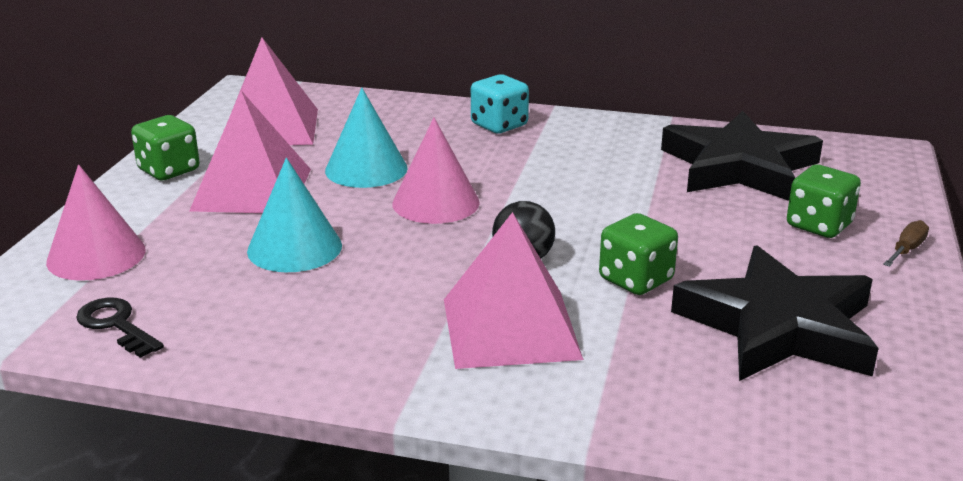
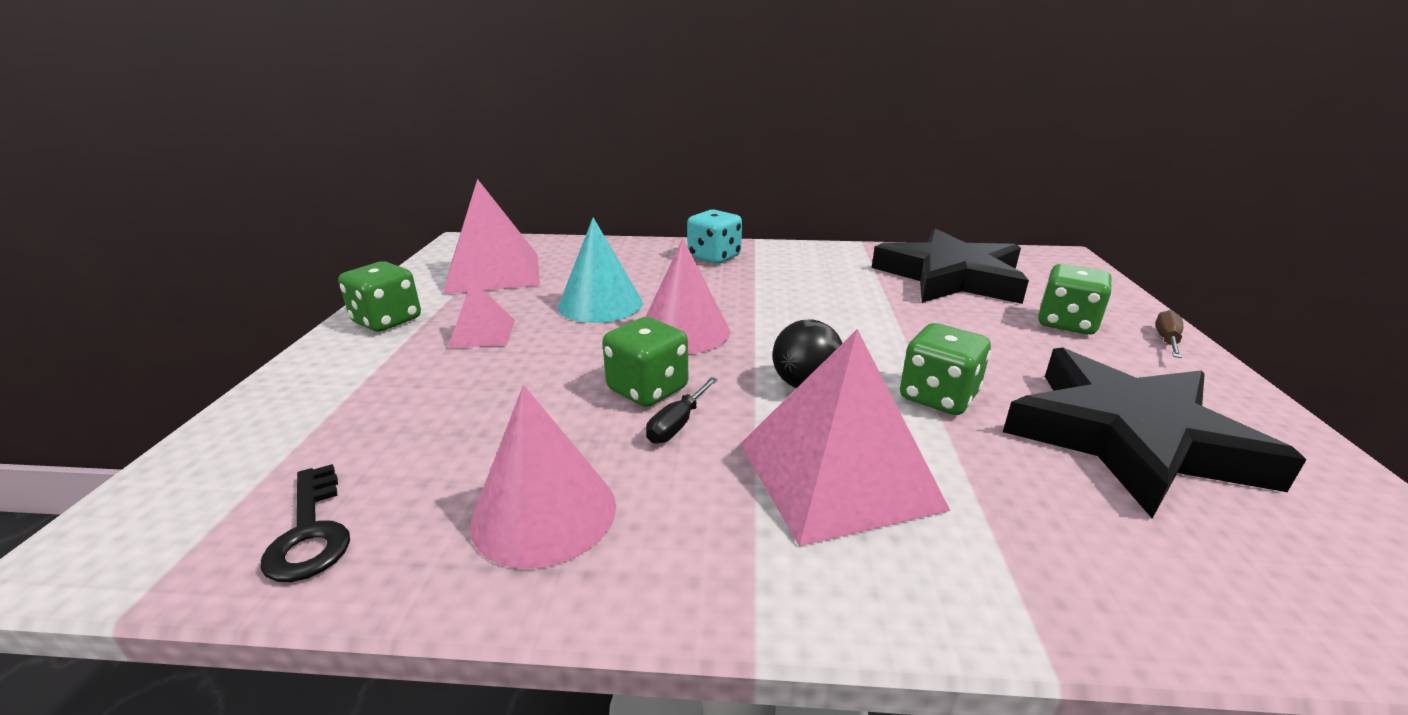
camera: 10 degrees left, 0 degrees up
(96, 255) = (292, 428): pink cone -> pink cone (544, 513)
(116, 325) = (310, 532): black key -> black key turned 150 degrees counterclockwise
(252, 189) = (482, 333): pink pyramid -> pink pyramid, size x0.52
(294, 248) = (543, 395): turquoise cone -> none
(384, 251) = (647, 389): none -> green dice
(398, 280) = (677, 424): none -> black screwdriver

